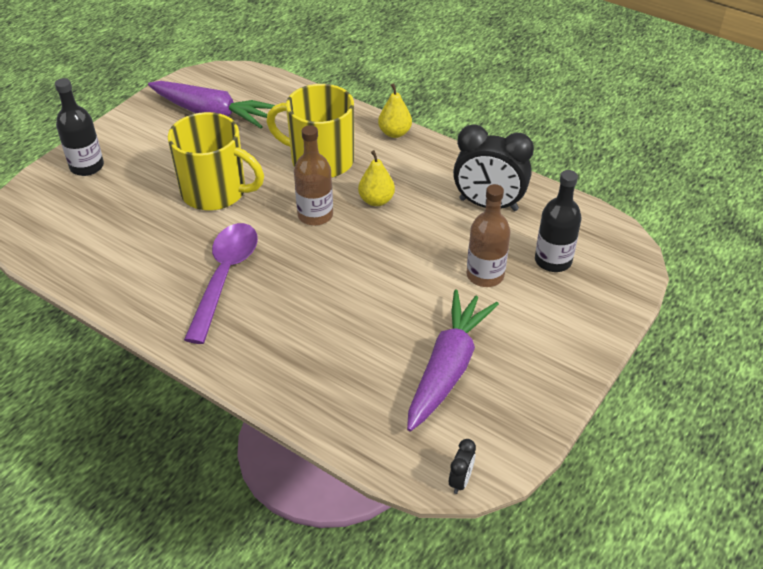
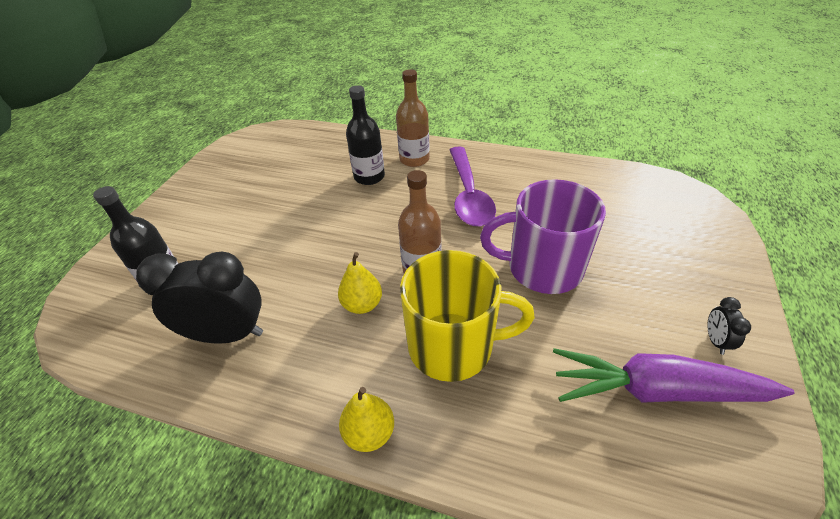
camera: 165 degrees right, 0 degrees up
(87, 166) = (704, 261): black bottle -> black bottle (369, 177)
(215, 192) = (542, 268): yellow mug -> purple mug
(448, 368) = (269, 178): purple carrot -> none
(460, 480) = (259, 131): black clock -> black clock (715, 341)
(485, 275) = (237, 251): brown bottle -> brown bottle (414, 159)

